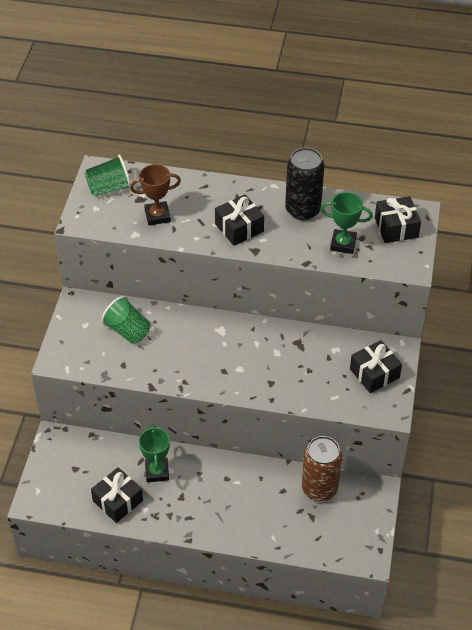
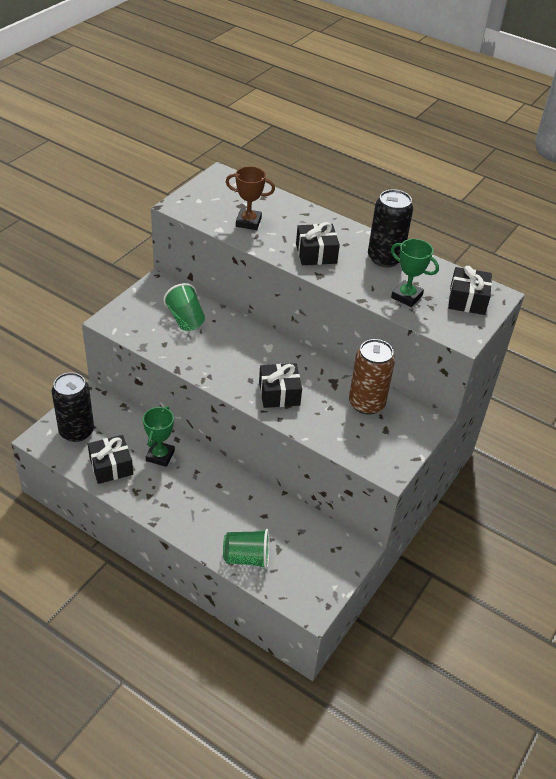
camera: 20 degrees right, 5 degrees down
(63, 479) = (76, 431): none -> black can
(109, 188) = (220, 190): green cup -> green cup (247, 558)
(319, 488) = (300, 527): brown can -> brown can (366, 403)
(374, 373) = (392, 432): black gift -> black gift (279, 393)

